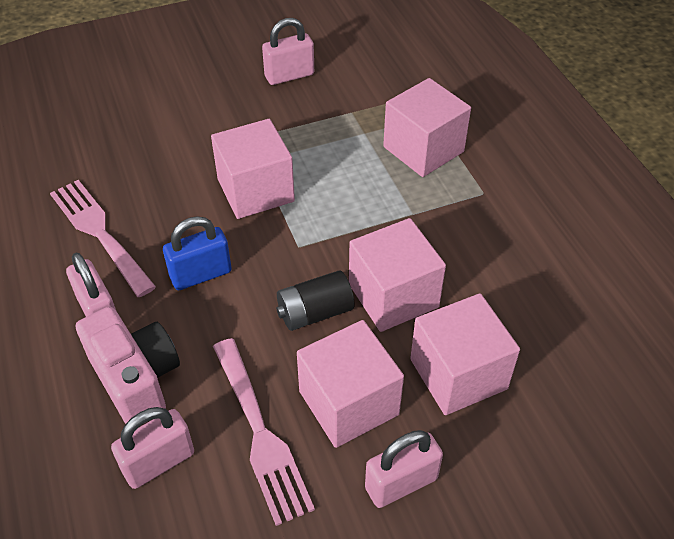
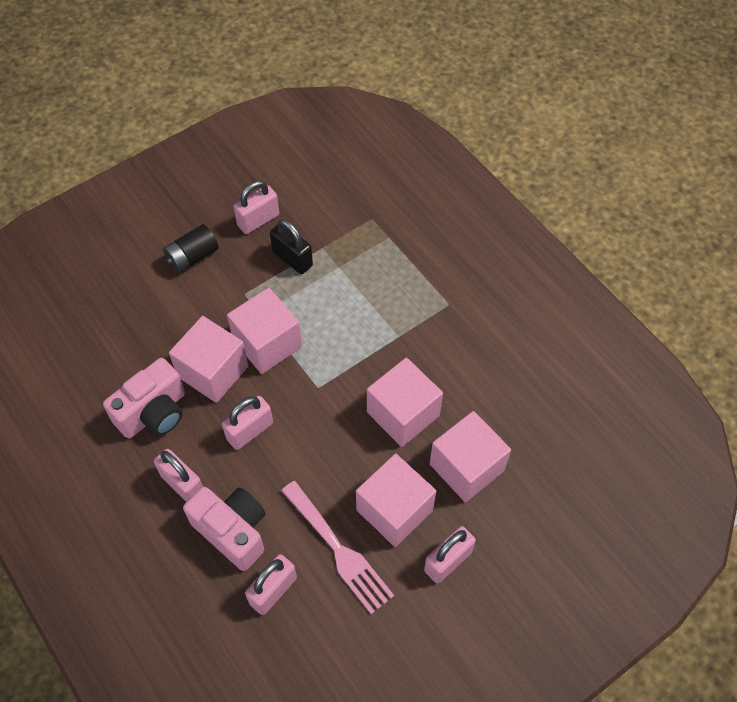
camera: 15 degrees left, 10 degrees up
(99, 232) = (154, 413): pink fork -> pink camera
(201, 274) = (250, 431): blue padlock -> pink padlock
(314, 116) = (292, 259): none -> black padlock
(315, 312) = (348, 442): black battery -> black battery (192, 256)
(423, 149) = (391, 272): pink cube -> pink cube (213, 371)

